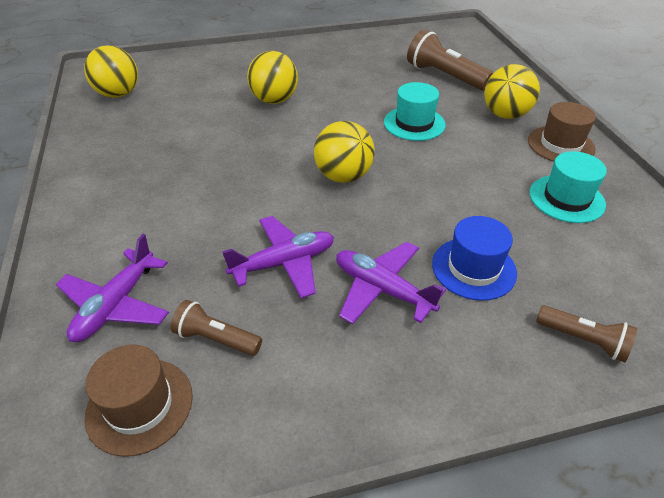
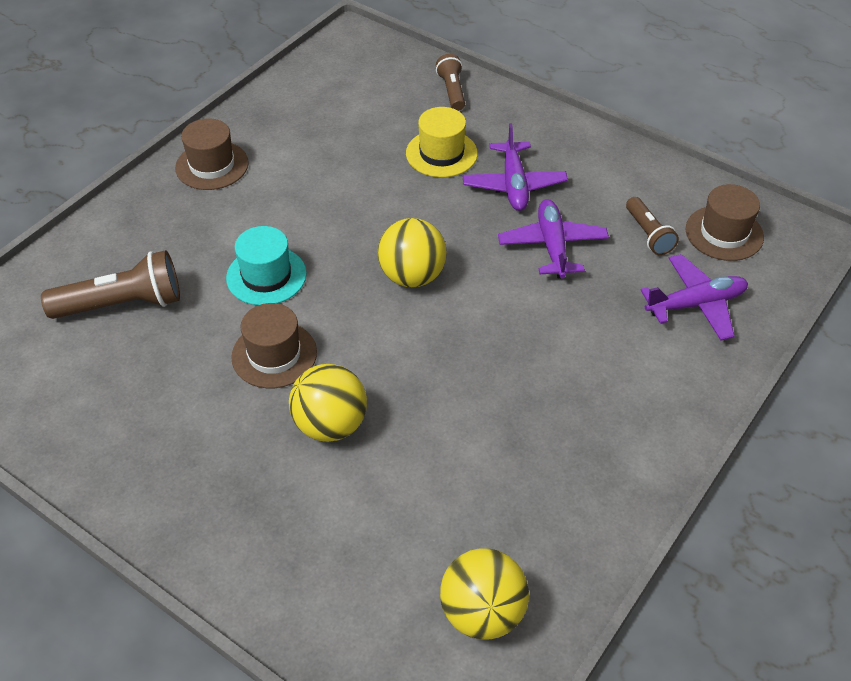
camera: 130 degrees left, 5 degrees up
(284, 263) = (552, 246): purple plane -> purple plane turned 60 degrees clockwise
(345, 103) = (274, 354): none -> brown hat
(444, 76) = (123, 304): brown flashlight -> brown flashlight turned 105 degrees counterclockwise
(473, 268) = (441, 153): blue hat -> yellow hat
(505, 115) = (182, 219): yellow ball -> none
(566, 198) = (301, 138): turquoise hat -> none

